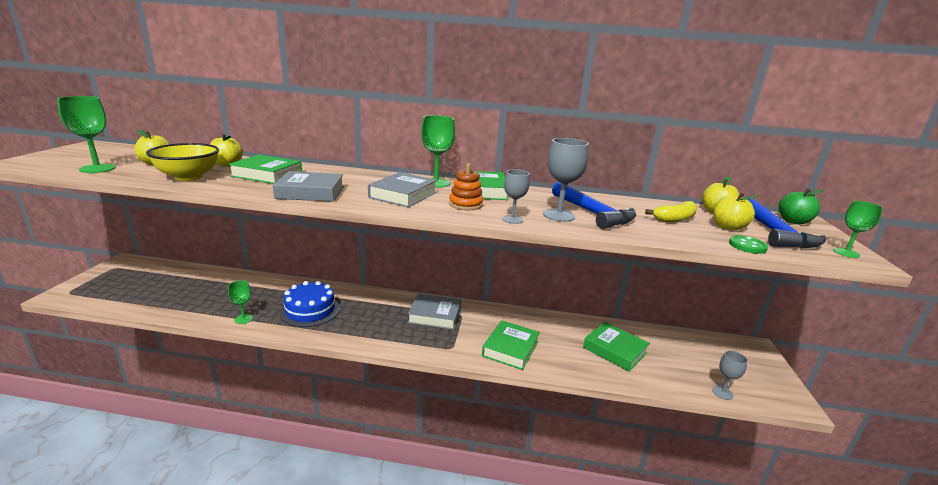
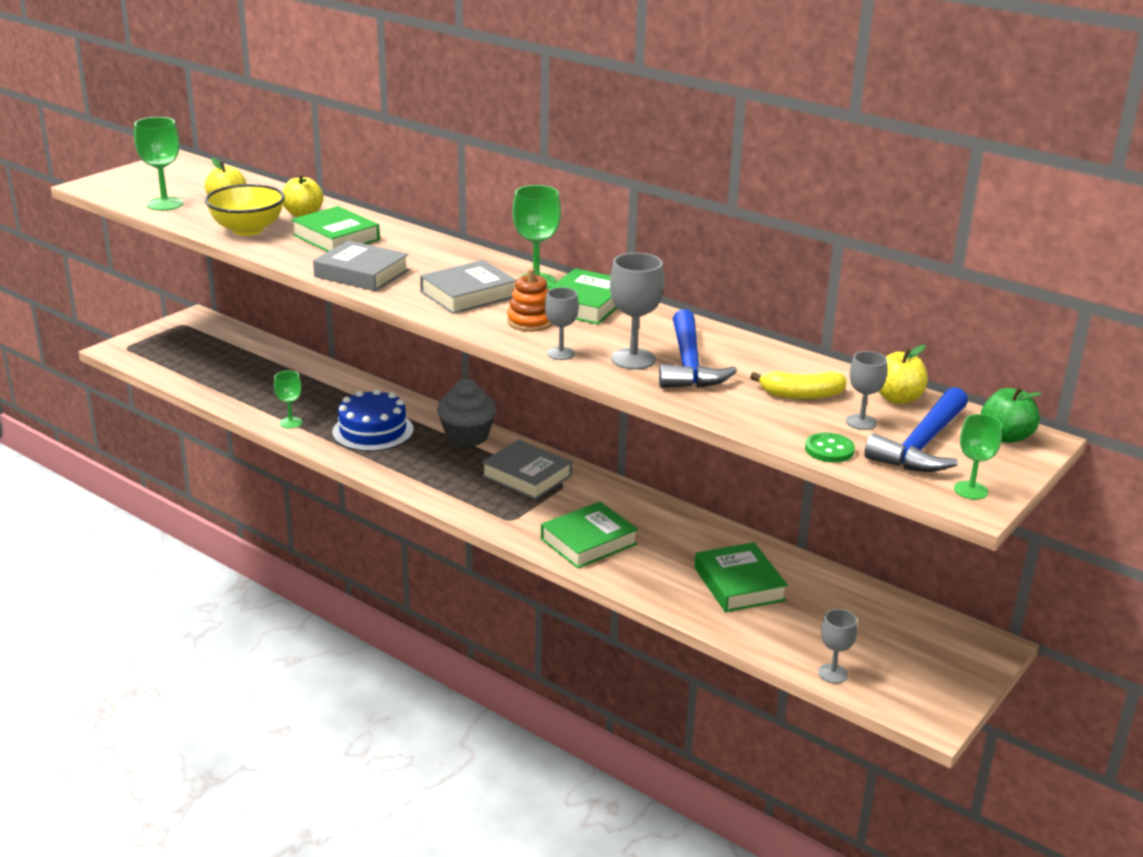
camera: 30 degrees right, 5 degrees up
(376, 299) = (467, 436): none -> grey cupcake
(728, 227) = (861, 422): yellow apple -> grey goblet

